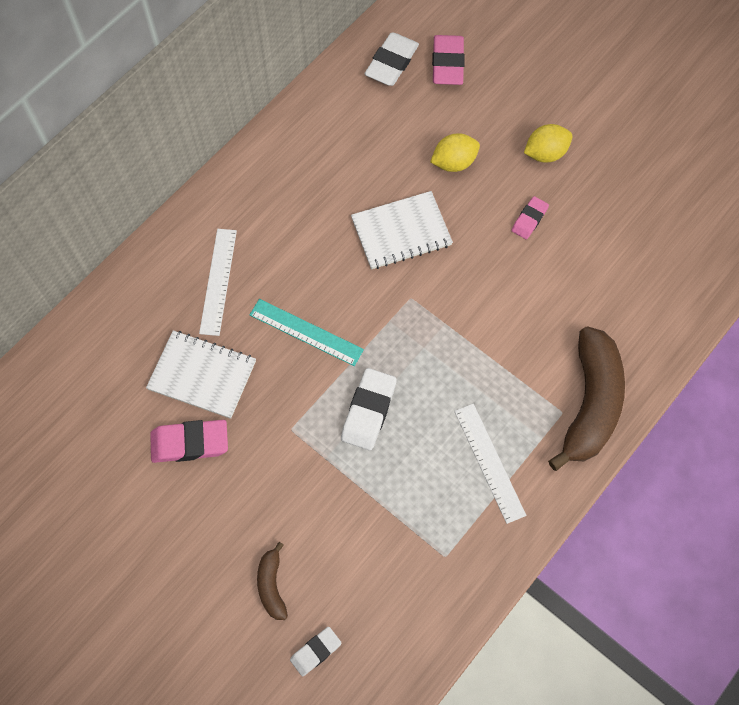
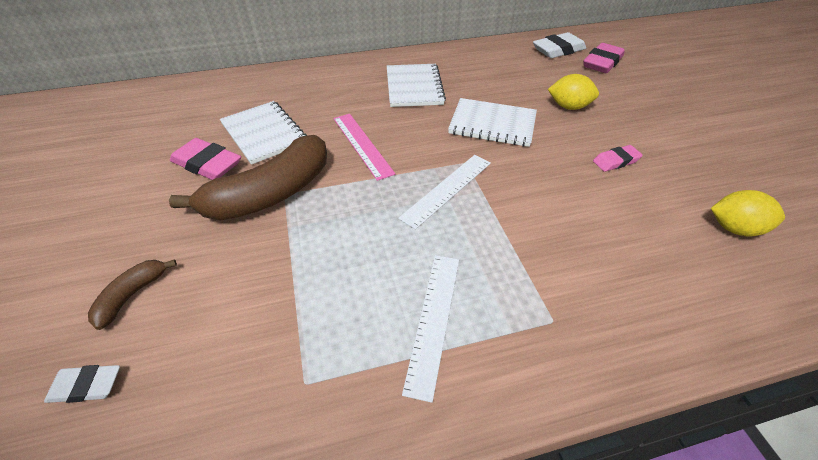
camera: 35 degrees right, 20 degrees down
(218, 281) = (333, 95): white ruler -> white ruler (447, 189)
(288, 219) = (414, 87): none -> white notebook
(306, 332) = (362, 145): turquoise ruler -> pink ruler
(369, 411) = (358, 215): white eraser -> none
(545, 153) = (658, 130): yellow lemon -> yellow lemon (734, 228)
(590, 404) = (594, 332): brown banana -> brown banana (270, 194)

